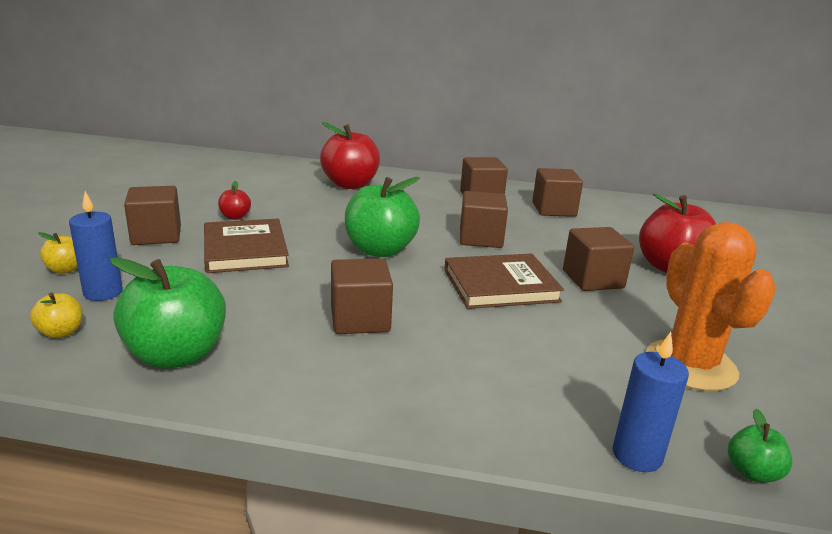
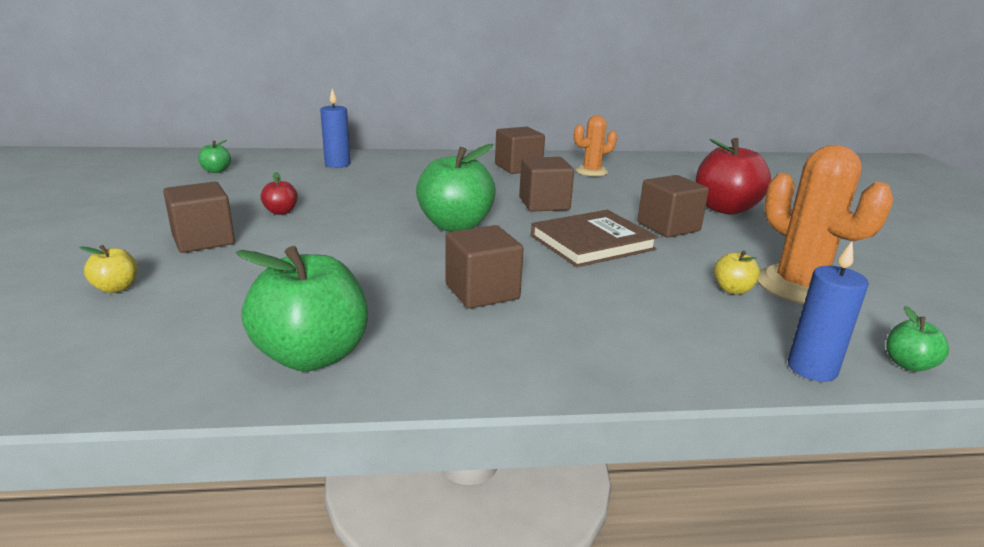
camera: 15 degrees left, 0 degrees up
(61, 332) = (158, 354): yellow apple -> yellow apple (732, 290)
(103, 292) = (180, 305): blue candle -> blue candle (337, 164)
(206, 171) = (216, 171): none -> green apple
(245, 250) = (315, 242): brown book -> none
(350, 184) = (382, 169): red apple -> none
(554, 209) = (591, 171): brown cube -> orange cactus

